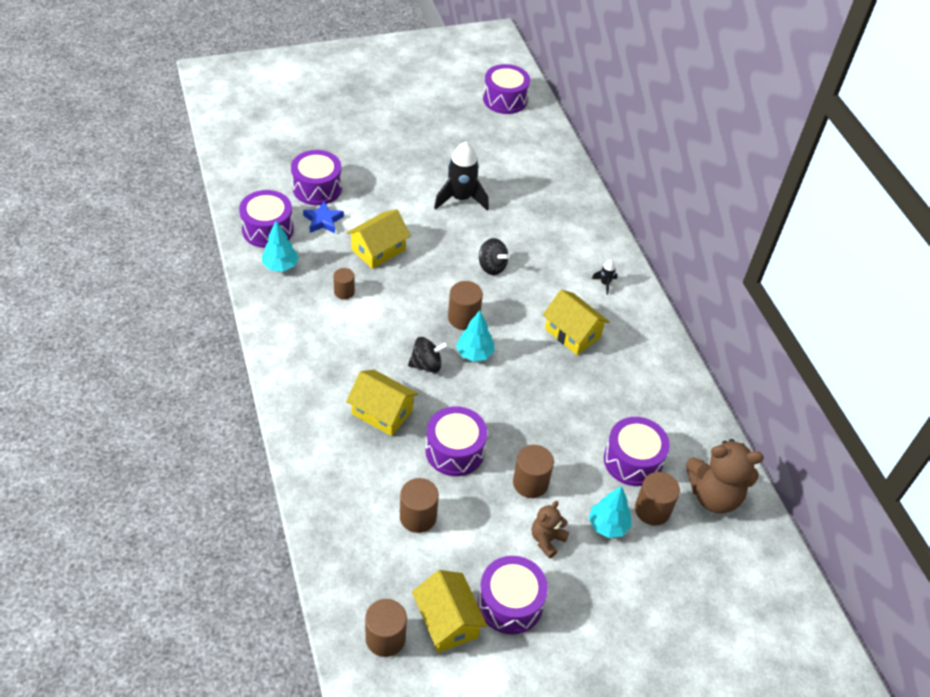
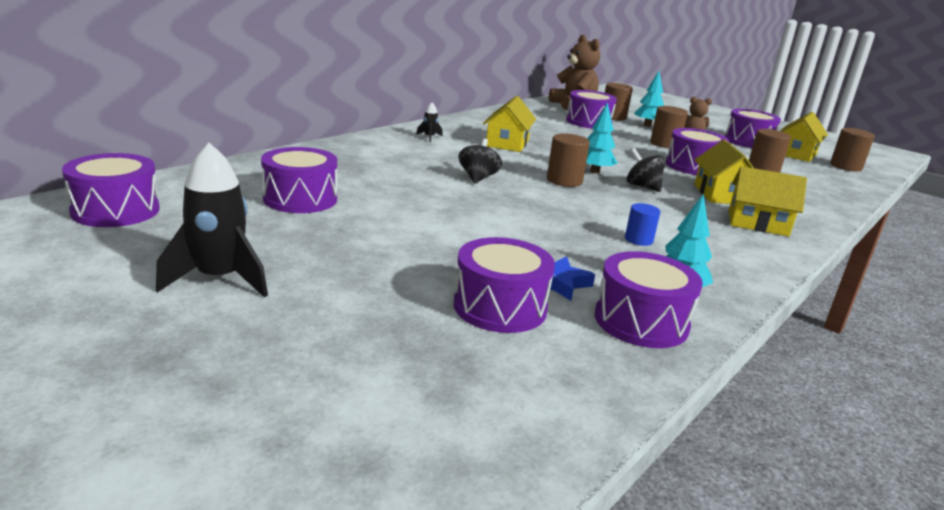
camera: 120 degrees left, 25 degrees down
(344, 292) = (638, 240): brown cylinder -> blue cylinder
(378, 250) = (547, 235): yellow house -> yellow house (757, 223)
(461, 198) = (388, 206): black rocket -> black rocket (219, 279)
(491, 166) = (300, 199): none -> purple drum

